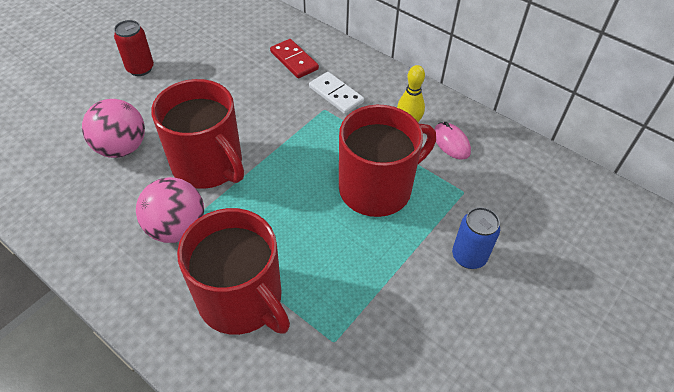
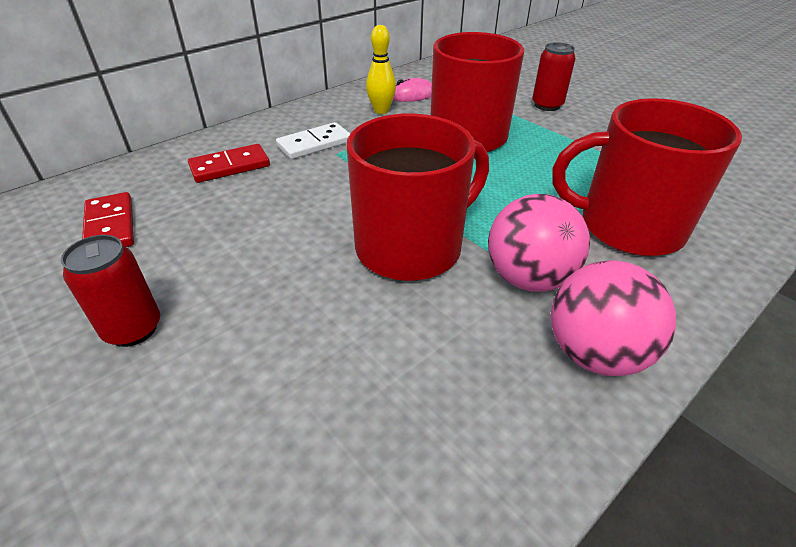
camera: 80 degrees left, 10 degrees down
(122, 148) = (349, 348): pink ball -> pink ball (594, 353)
(221, 33) = (110, 226): none -> red domino
(242, 299) = (627, 227): red mug -> red mug turned 135 degrees counterclockwise
(469, 256) = (547, 105): blue can -> red can

